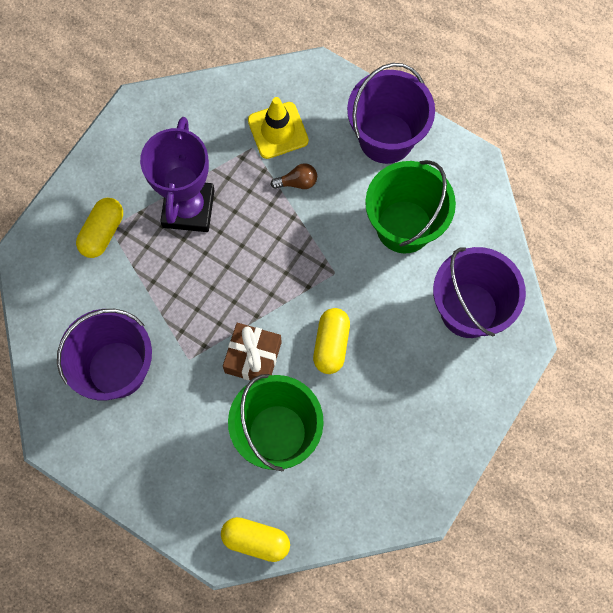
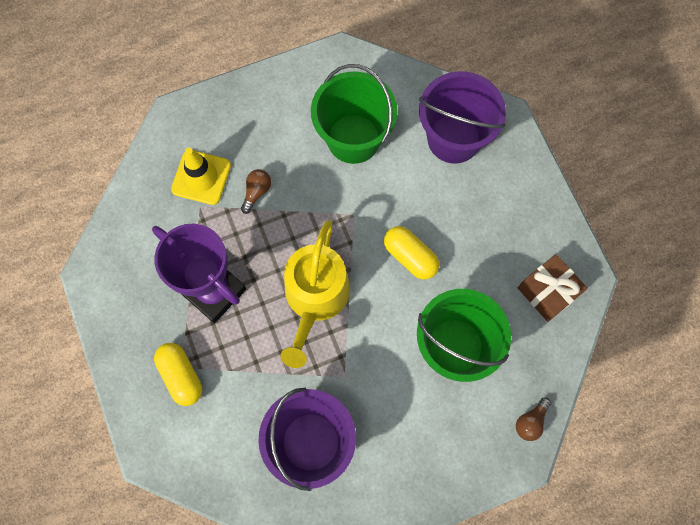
camera: 55 degrees left, 0 degrees up
(239, 291) = (315, 298): none -> yellow watering can
(253, 357) = (378, 324): brown gift -> brown gift (548, 291)
(256, 540) = (530, 422): yellow capsule -> brown light bulb
(386, 138) = (271, 102): purple bucket -> none

